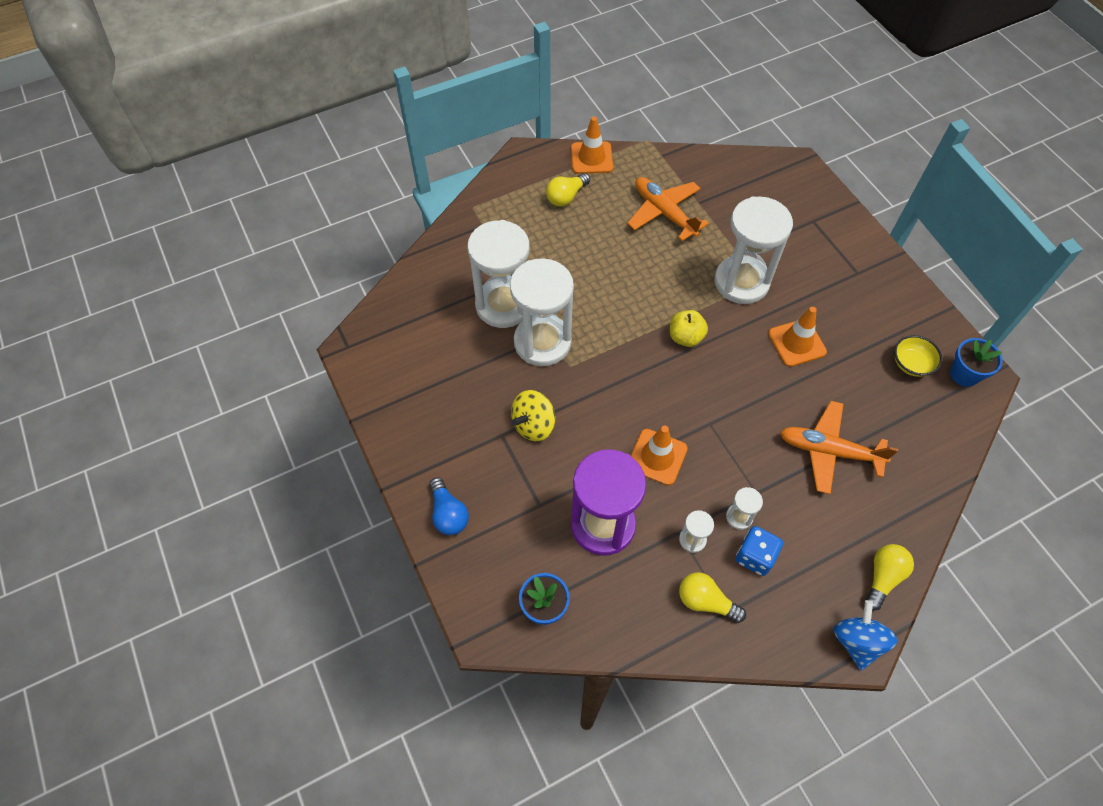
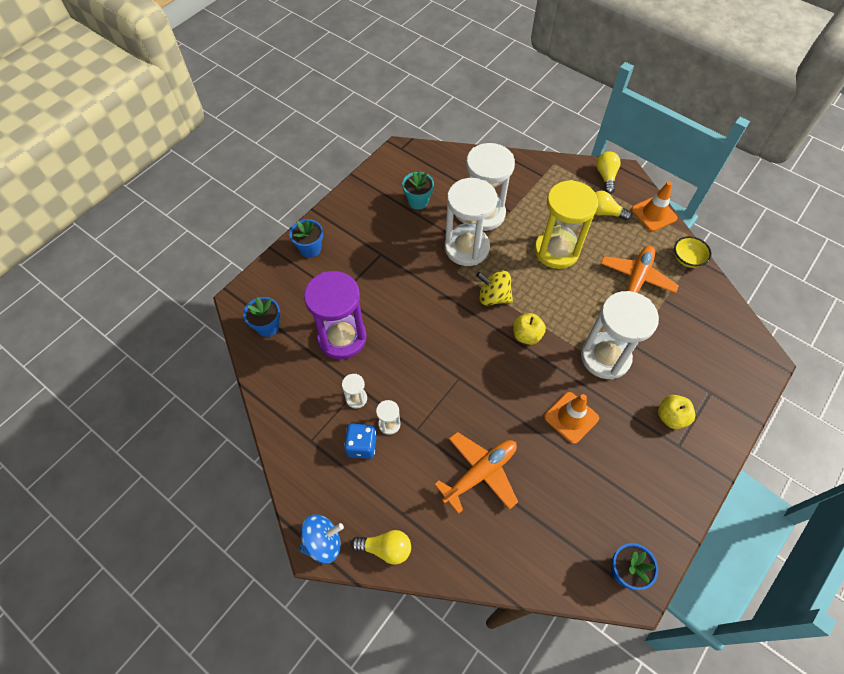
camera: 65 degrees right, 0 degrees up
(444, 363) = (418, 201): none -> turquoise flower pot
(448, 513) = (310, 249): blue light bulb -> blue flower pot
(533, 425) = (398, 268): yellow spinning top -> yellow spinning top (493, 297)
(592, 261) = (556, 251): none -> yellow hourglass
(657, 457) = (412, 352): orange traffic cone -> none
(706, 601) = (312, 423): yellow light bulb -> yellow light bulb (606, 177)
(827, 263) = (671, 417): none -> yellow apple
(828, 451) = (480, 473): orange plane -> orange plane turned 60 degrees clockwise
(911, 364) = (607, 519): yellow bowl -> yellow bowl (687, 259)

